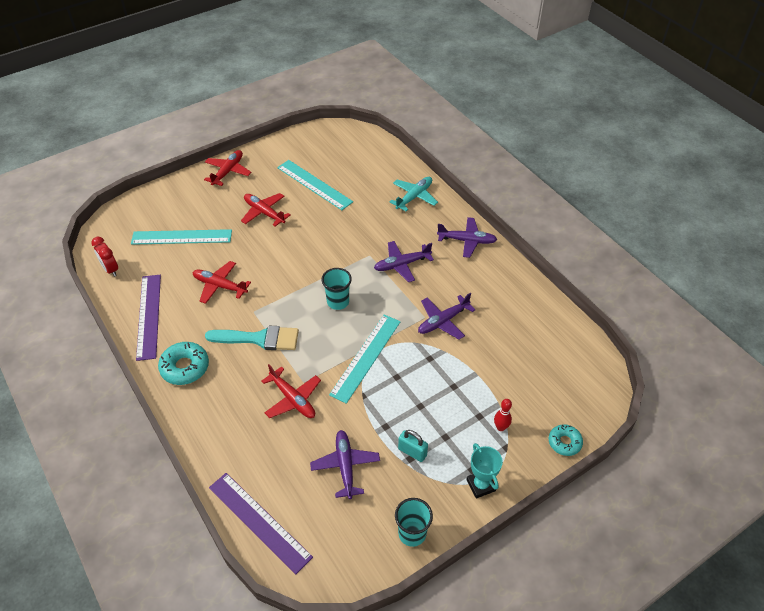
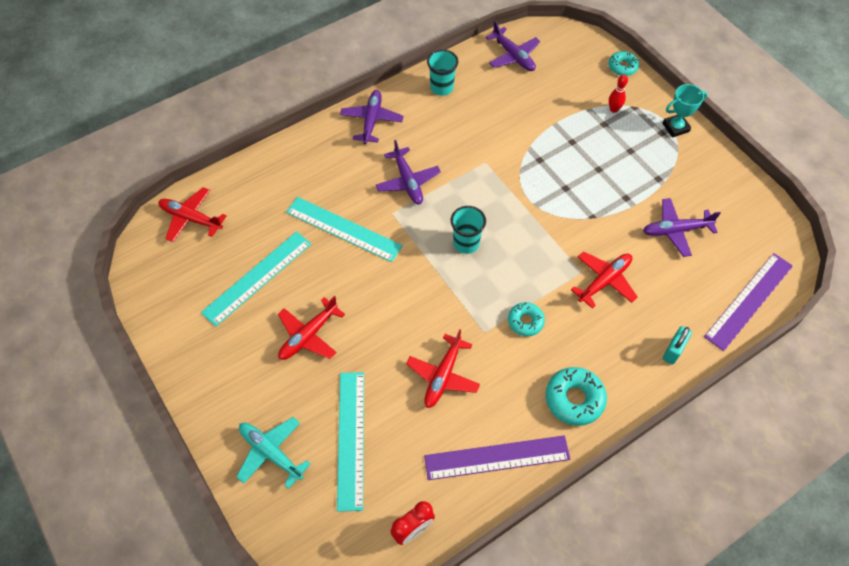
camera: 90 degrees left, 10 degrees up
(228, 171) = (214, 393): red plane -> red plane (191, 218)
(259, 339) = (525, 321): turquoise brush -> turquoise donut
(366, 357) = (543, 215): turquoise ruler -> turquoise ruler (343, 229)
(412, 452) = (651, 176): turquoise padlock -> turquoise padlock (673, 350)
(412, 533) = (732, 178): turquoise cup -> turquoise cup (441, 88)
(414, 197) = (293, 167): turquoise plane -> turquoise plane (271, 453)
(443, 321) = (490, 147): purple plane -> purple plane (513, 56)

